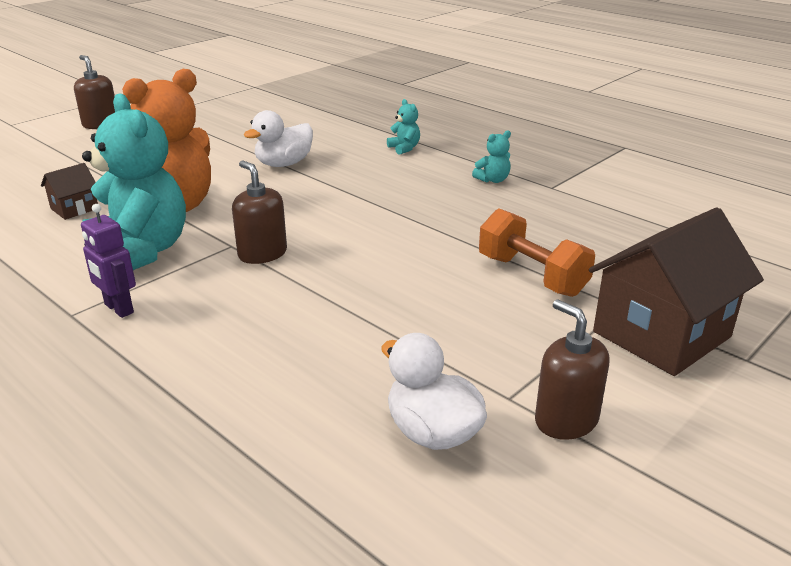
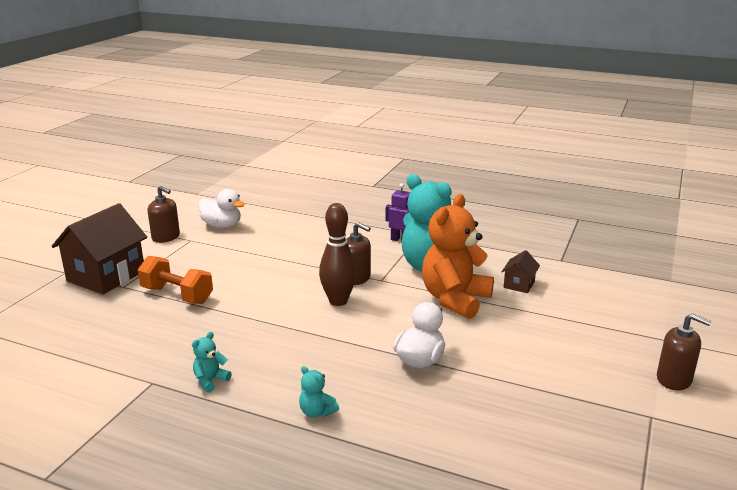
camera: 160 degrees right, 5 degrees down
(313, 228) = (338, 301): none -> brown bowling pin

